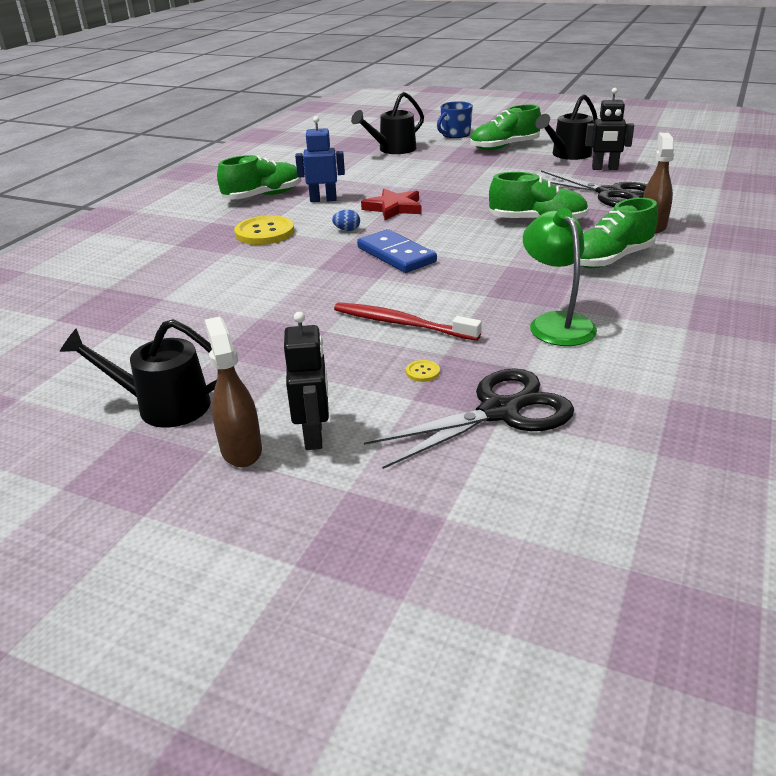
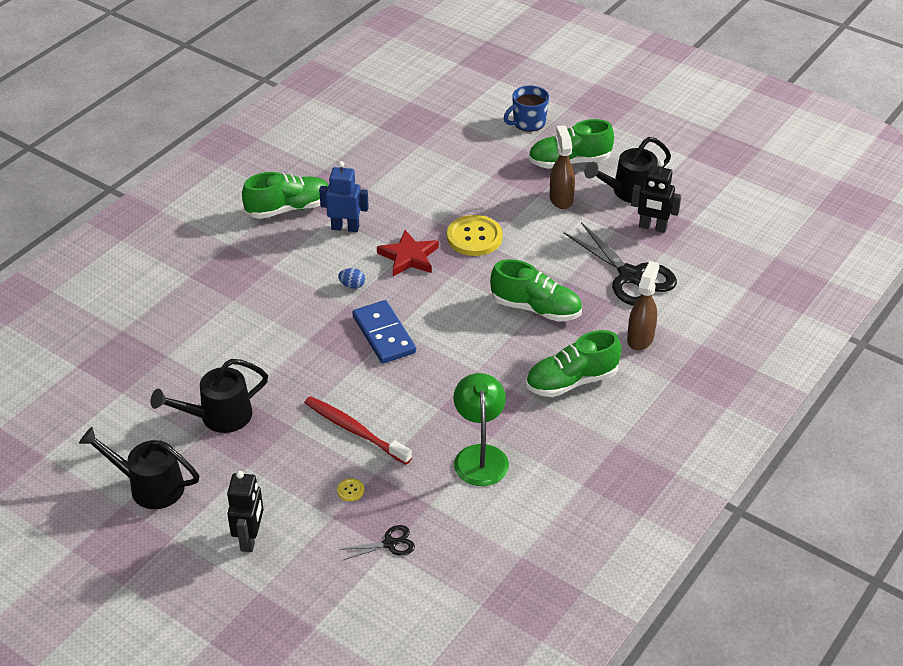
camera: 10 degrees right, 10 degrees up
(241, 450) = (196, 541): brown spray bottle -> brown spray bottle (561, 199)
(264, 232) = (275, 274): yellow button -> yellow button (474, 237)
(392, 150) = (447, 142): black watering can -> black watering can (218, 417)
(499, 412) = (389, 544): black scissors -> black scissors, size x0.47

